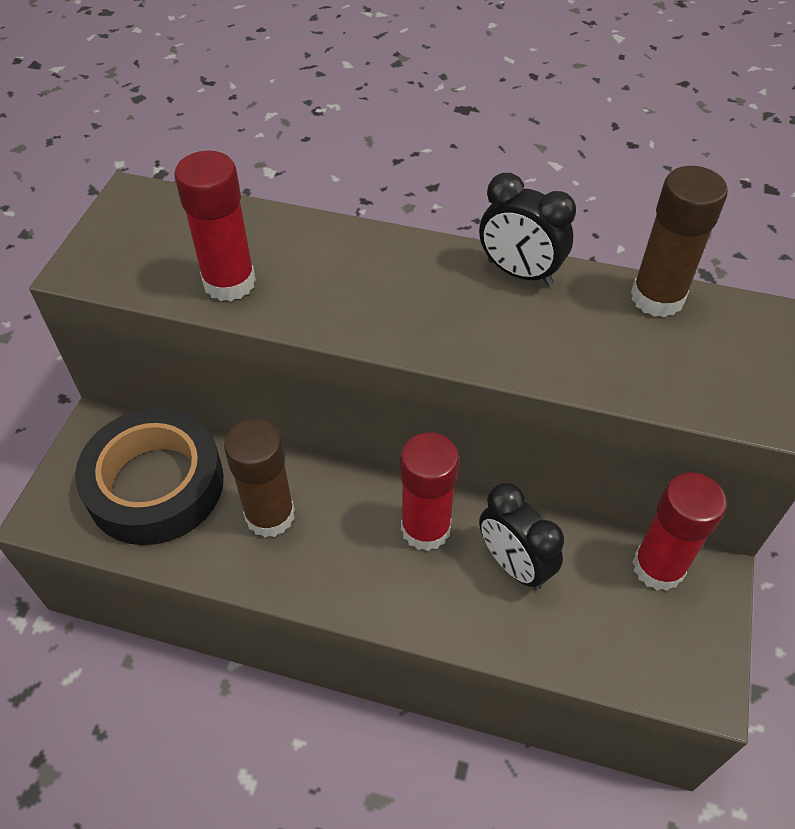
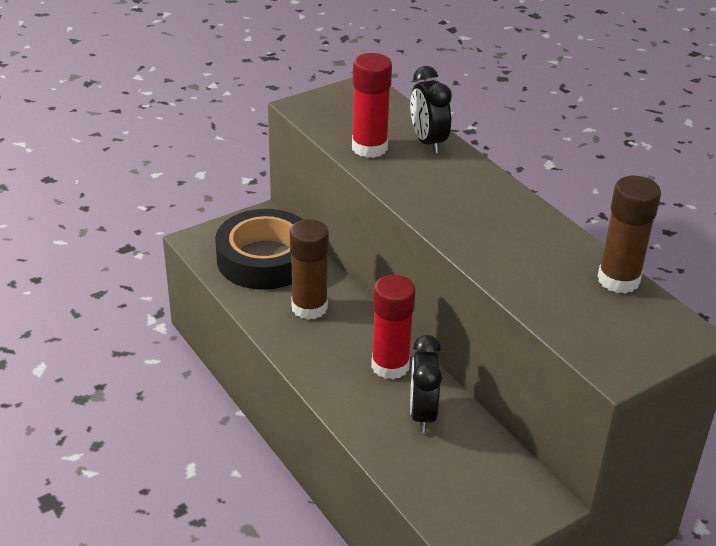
camera: 40 degrees right, 15 degrees down
(519, 273) = (544, 225): black clock -> black clock (428, 142)
(658, 567) = (514, 473): red glue stick -> none

